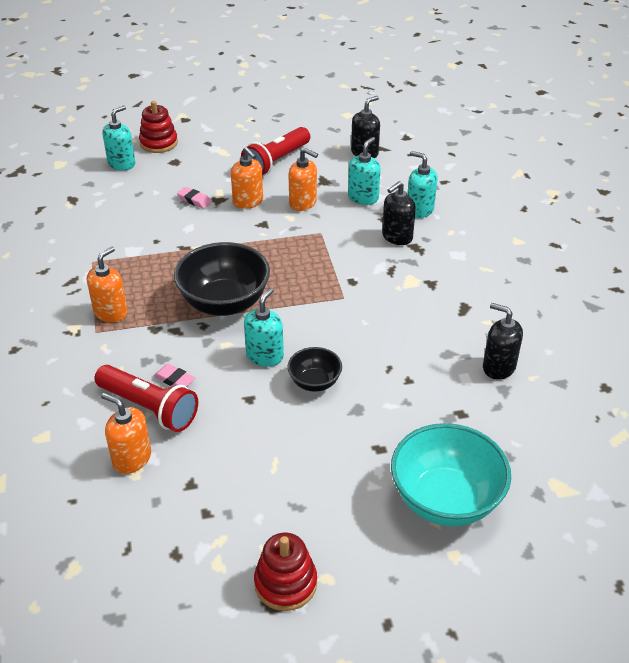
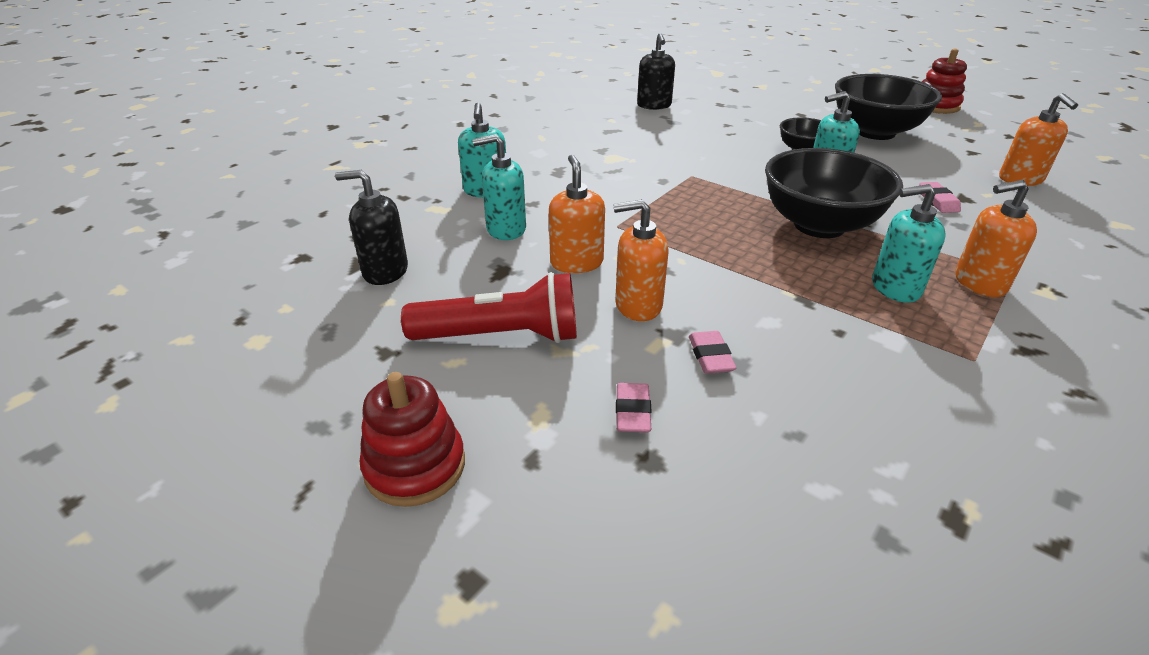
camera: 130 degrees left, 5 degrees down
(122, 164) = (765, 544): turquoise soap dispenser -> turquoise soap dispenser (895, 288)
(149, 408) = (981, 196): red flashlight -> none
(158, 143) = (620, 546): red stacking toy -> red stacking toy (415, 466)
(197, 169) = (632, 412): none -> pink eraser
(248, 201) = (638, 305): orange soap dispenser -> orange soap dispenser turned 105 degrees counterclockwise
(291, 461) = (875, 132): none -> black bowl
(397, 237) = (555, 185): black soap dispenser -> none
(445, 500) = (791, 91): turquoise bowl -> none

